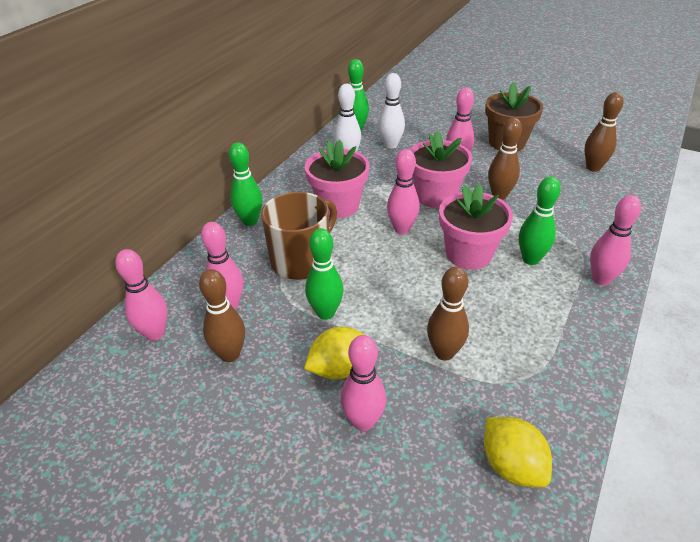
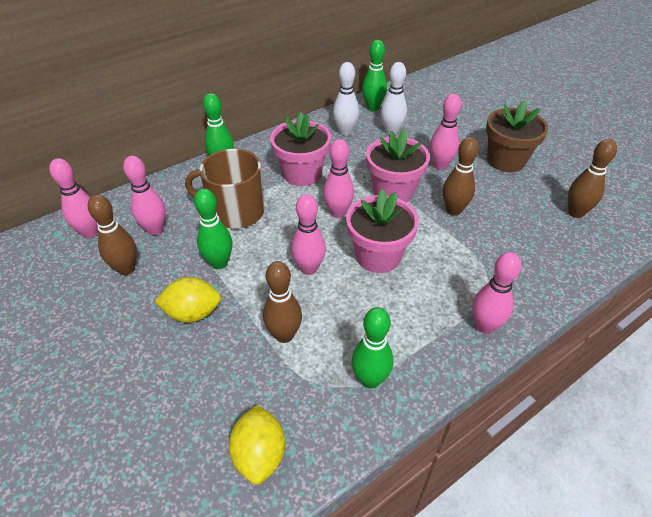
camera: 25 degrees right, 5 degrees up
(301, 260) = (236, 212): brown mug -> brown mug turned 150 degrees counterclockwise
(363, 421) = (177, 363): pink bowling pin -> pink bowling pin (309, 268)
(530, 259) = (431, 281): green bowling pin -> green bowling pin (370, 379)

